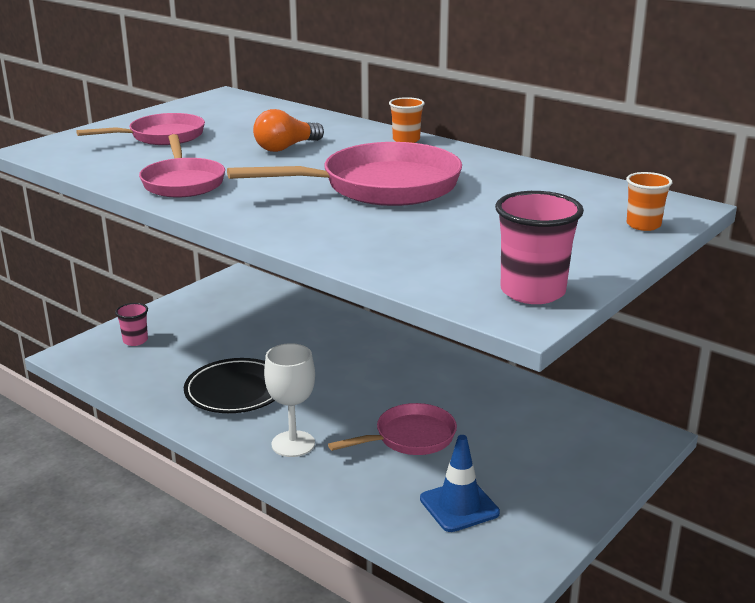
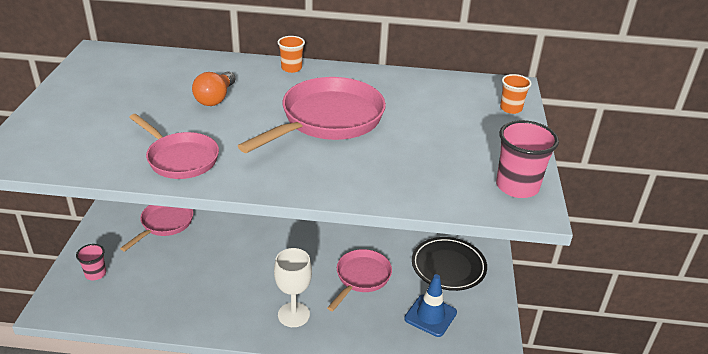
camera: 35 degrees left, 10 degrees up
(162, 136) = (100, 112): pink pan -> pink pan (165, 224)
(236, 391) = (215, 288): black plate -> black plate (448, 266)

